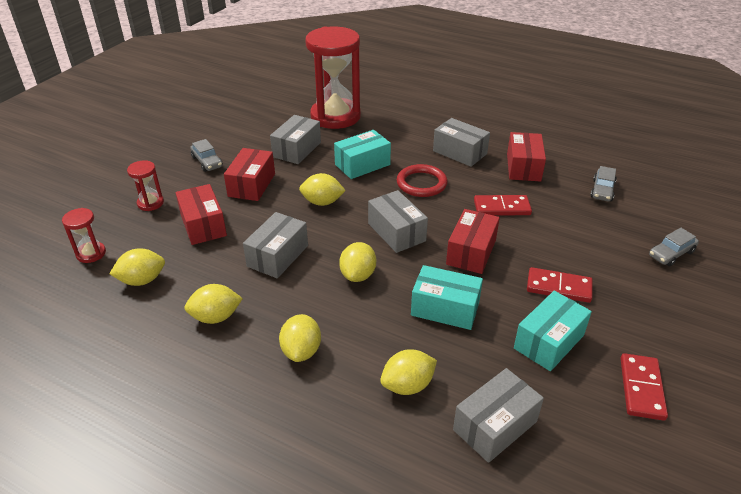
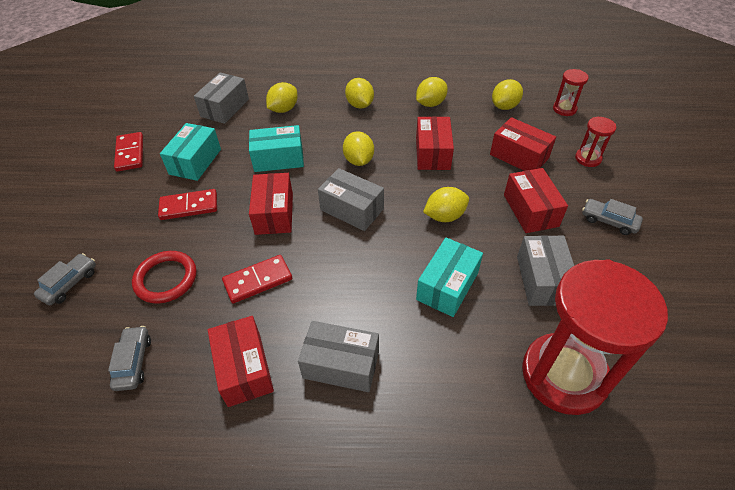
camera: 155 degrees right, 10 degrees up
(277, 256) = (432, 153): grey box -> red box
(421, 183) = (361, 282): red ring -> red ring (166, 279)

